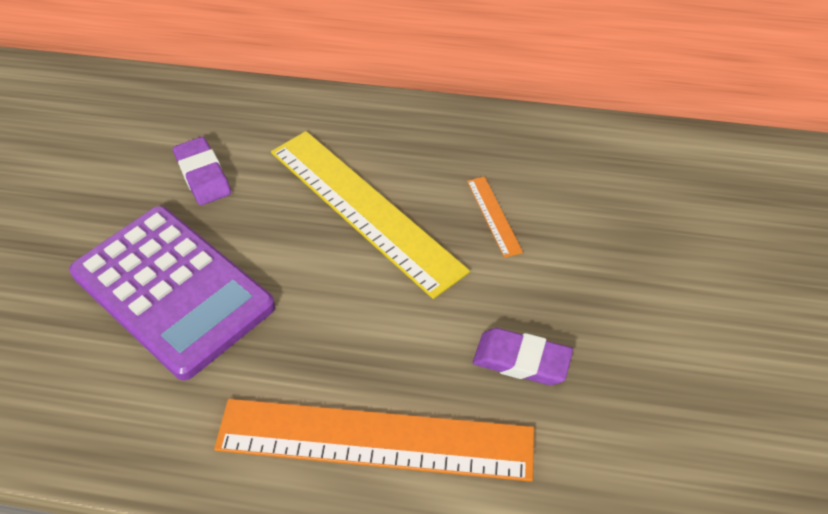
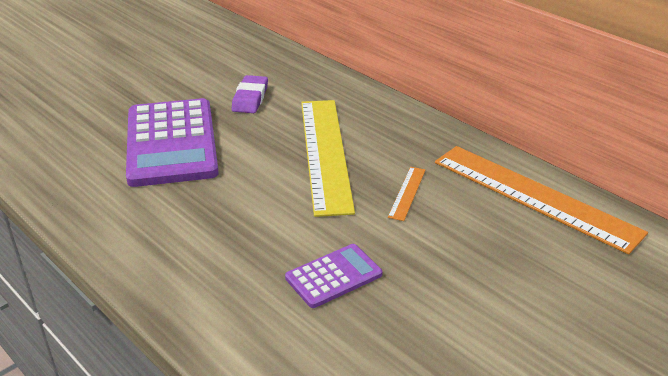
camera: 35 degrees right, 15 degrees down
(375, 439) = (196, 267): orange ruler -> orange ruler (534, 196)
(521, 360) = (333, 276): purple eraser -> purple calculator

